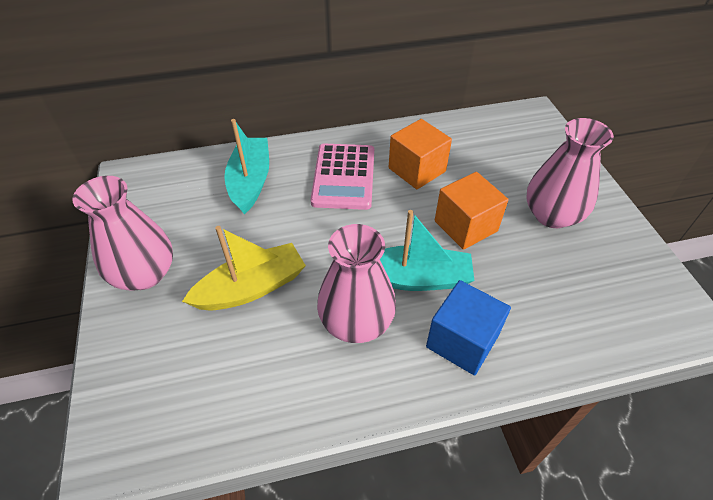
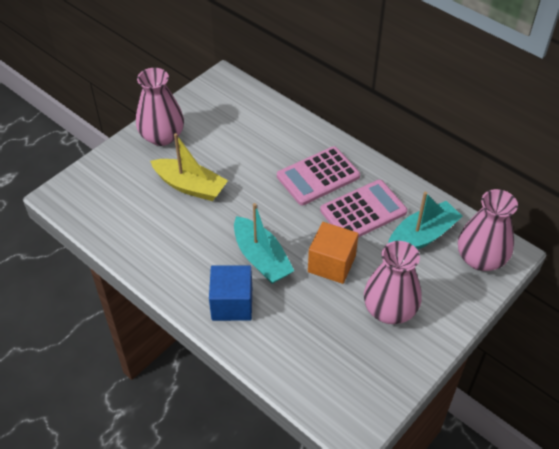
camera: 55 degrees right, 0 degrees up
(250, 181) = (270, 134): turquoise boat -> turquoise boat (422, 236)
(356, 322) = (205, 246): pink vase -> pink vase (480, 259)
(417, 170) = (363, 211): orange cube -> pink calculator

